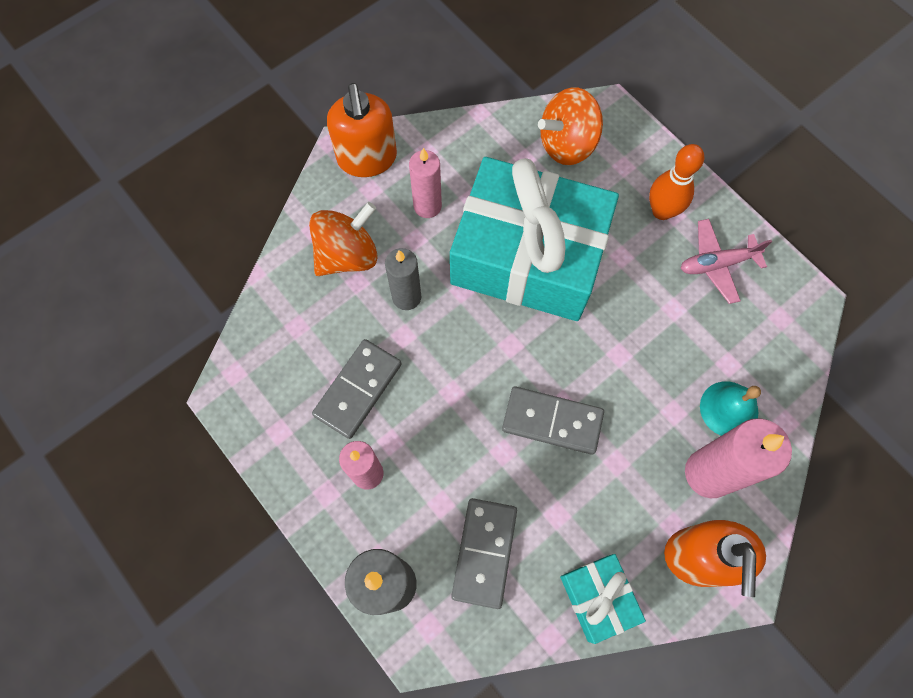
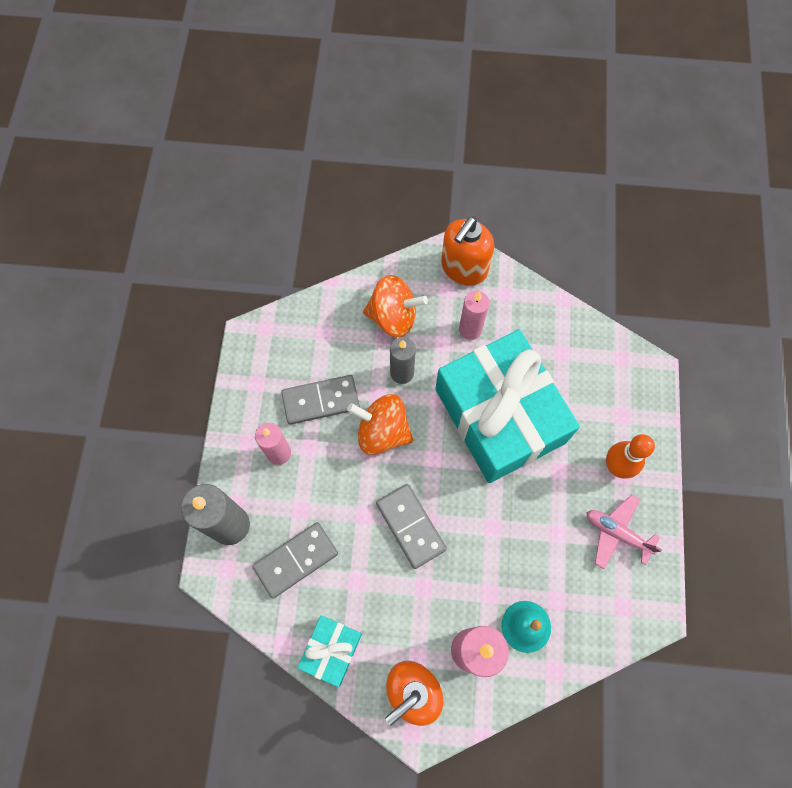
camera: 45 degrees right, 0 degrees up
(567, 144) = (599, 368): orange spinning top -> orange spinning top (382, 432)

